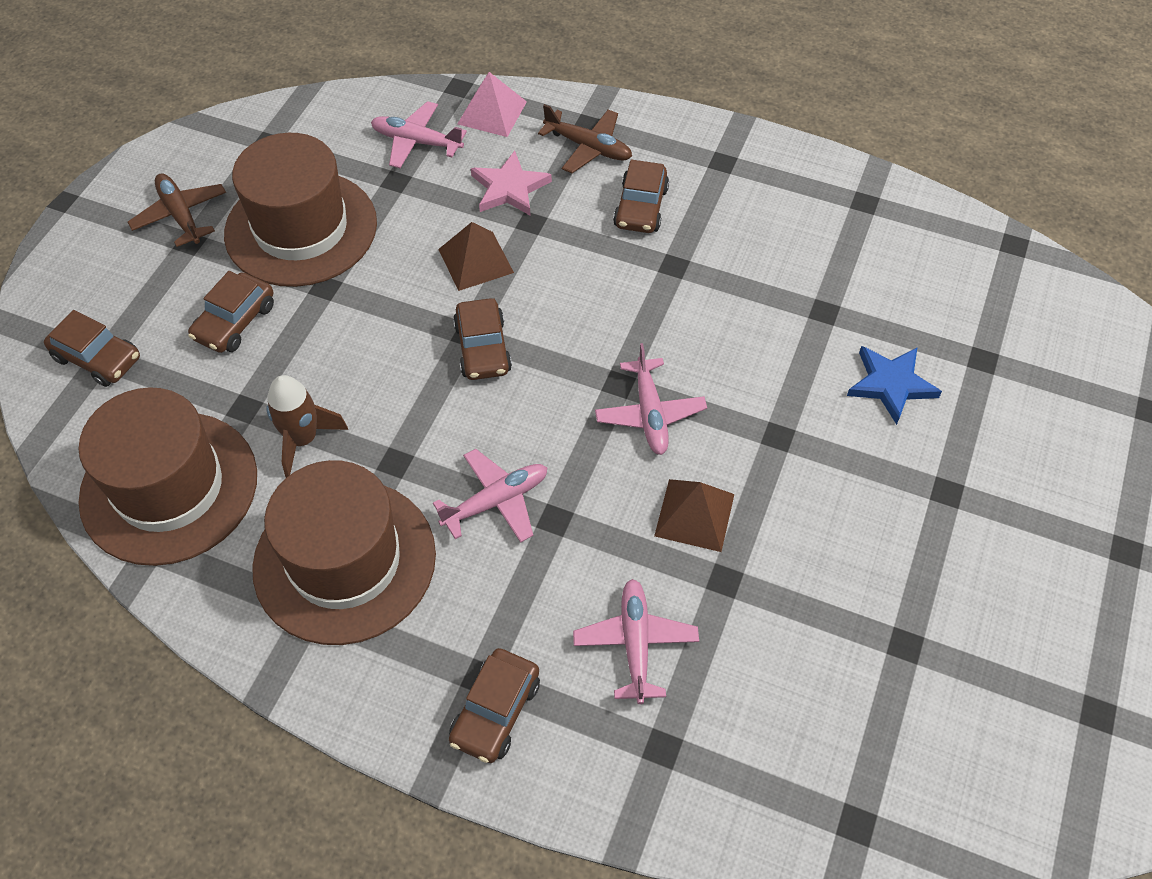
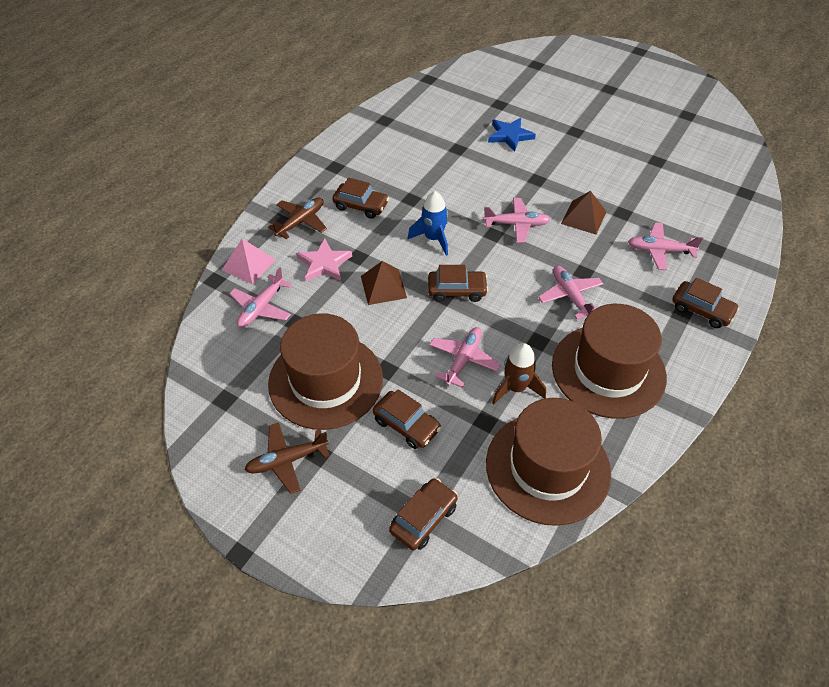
camera: 80 degrees left, 5 degrees down
(349, 371) = (463, 360): none -> pink plane
(589, 305) = (433, 238): none -> blue rocket

